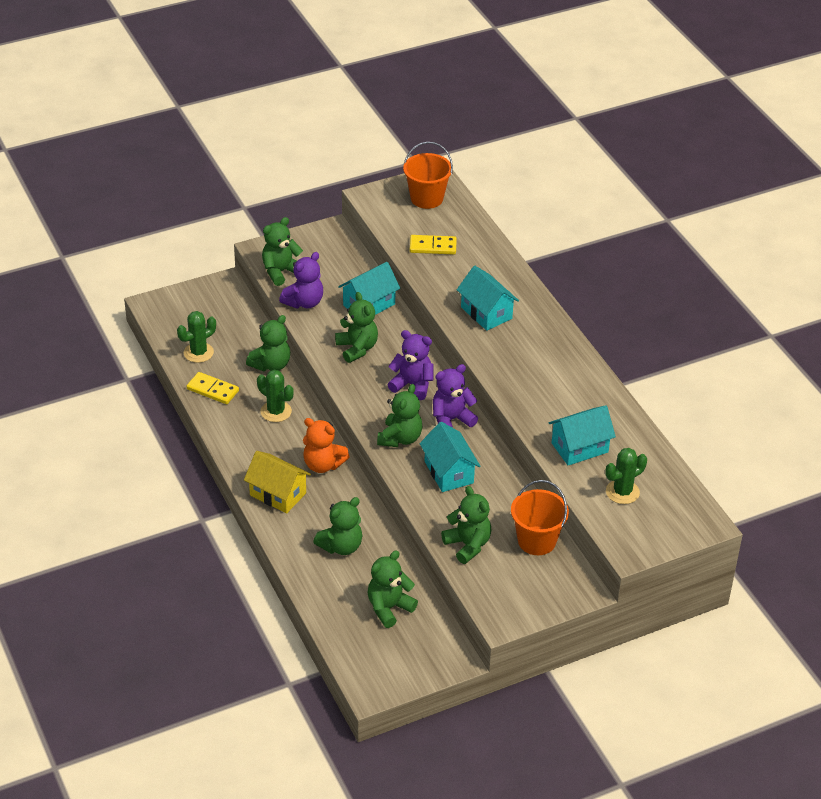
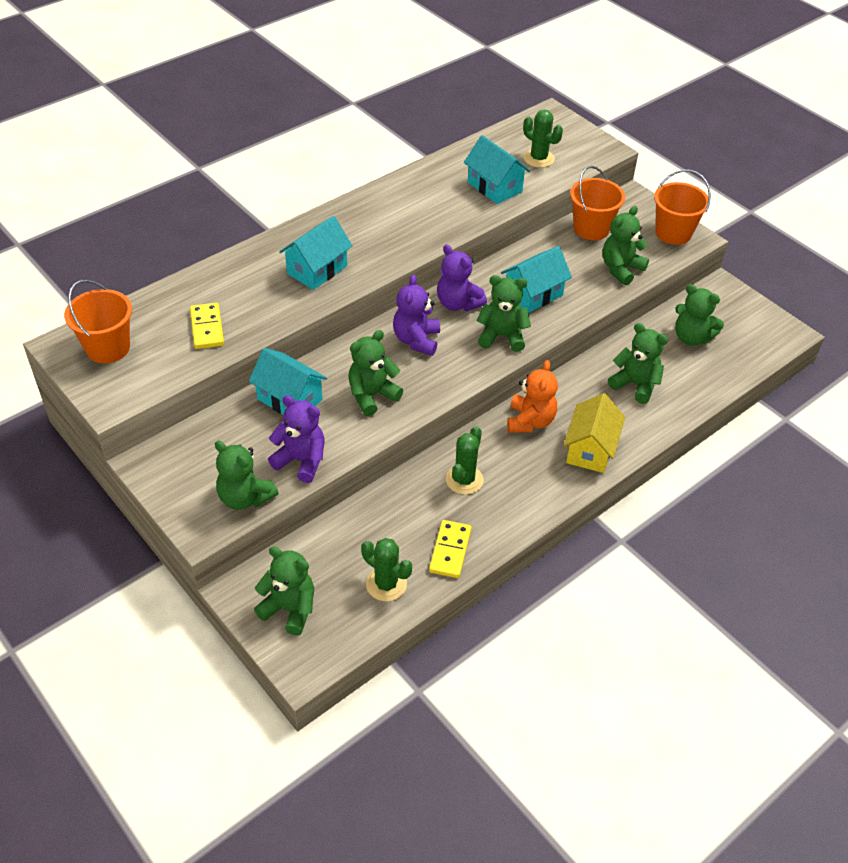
camera: 105 degrees left, 5 degrees up
(271, 365) = (385, 503): green teddy bear -> green teddy bear (289, 609)
(514, 604) = (673, 233): none -> orange bucket

